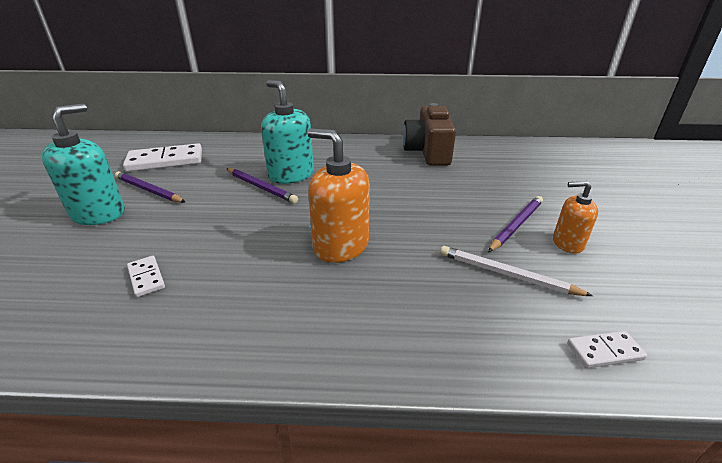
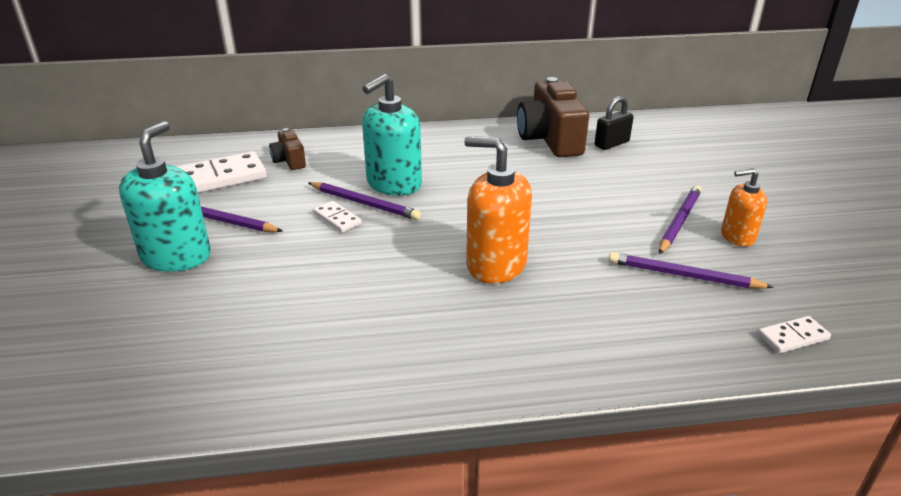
camera: 10 degrees left, 0 degrees up
(146, 278) = (291, 323): white domino -> white domino (337, 219)
(224, 153) = (289, 161): none -> brown camera
(291, 175) = (393, 184): turquoise soap dispenser -> turquoise soap dispenser turned 90 degrees counterclockwise
(477, 159) = (611, 144): none -> black padlock
(507, 274) = (683, 275): white pencil -> purple pencil

